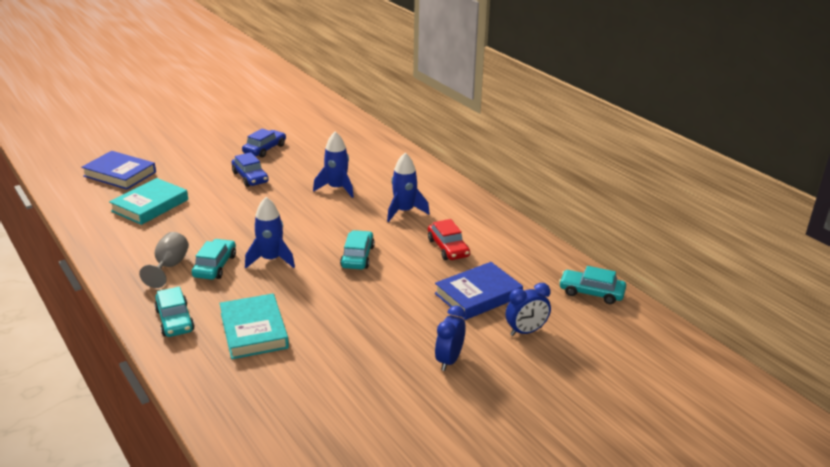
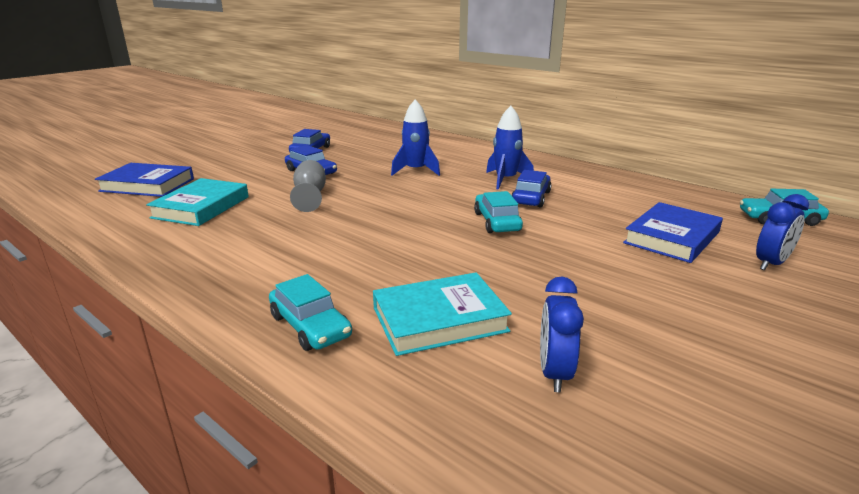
camera: 15 degrees left, 5 degrees down
(169, 267) = (263, 263): grey goblet -> grey goblet (310, 196)
(215, 266) = (326, 254): turquoise car -> none
(254, 330) = (439, 319): turquoise book -> turquoise book turned 75 degrees counterclockwise
(271, 260) = (395, 238): blue rocket -> none
(407, 236) = (531, 198): none -> blue car
(448, 248) = (586, 202): red car -> none
(449, 360) = (731, 310): blue clock -> blue clock (554, 373)

